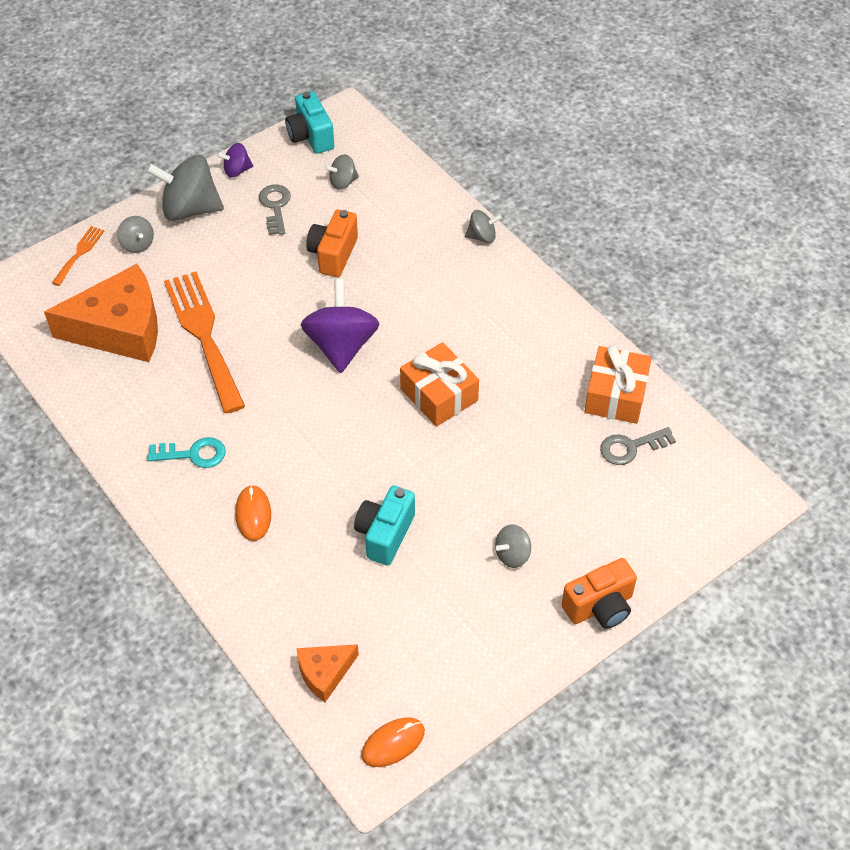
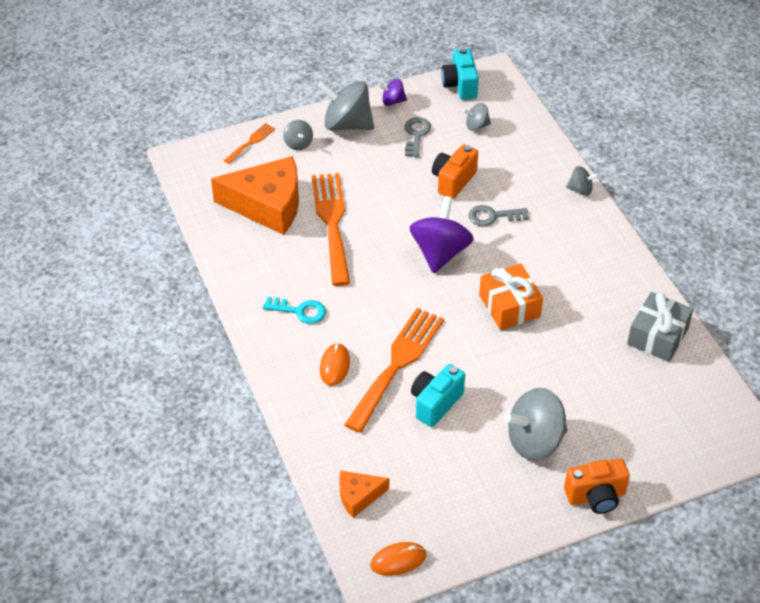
camera: 15 degrees right, 5 degrees down
(327, 495) = (397, 364): none -> orange fork
(512, 555) = (535, 441): grey spinning top -> grey spinning top, size x2.00
(616, 395) = (657, 336): orange gift -> grey gift
(631, 447) = (658, 379): grey key -> grey key (493, 216)

